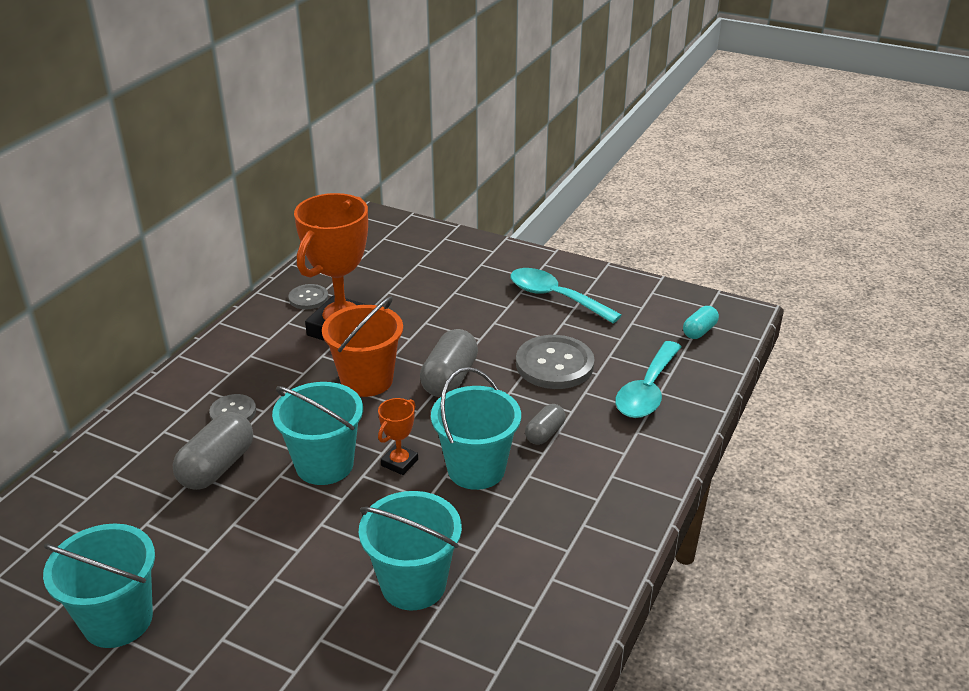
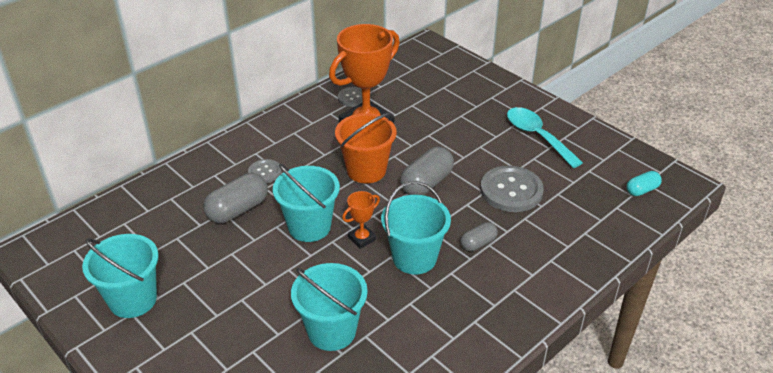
camera: 20 degrees right, 5 degrees up
(647, 390) = (575, 229): turquoise spoon -> none

